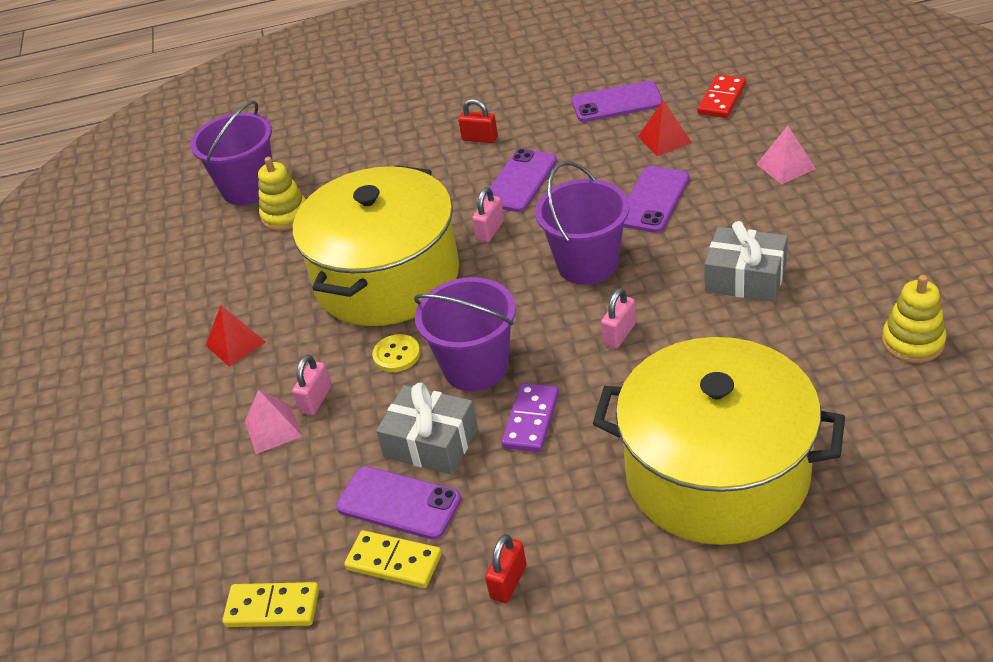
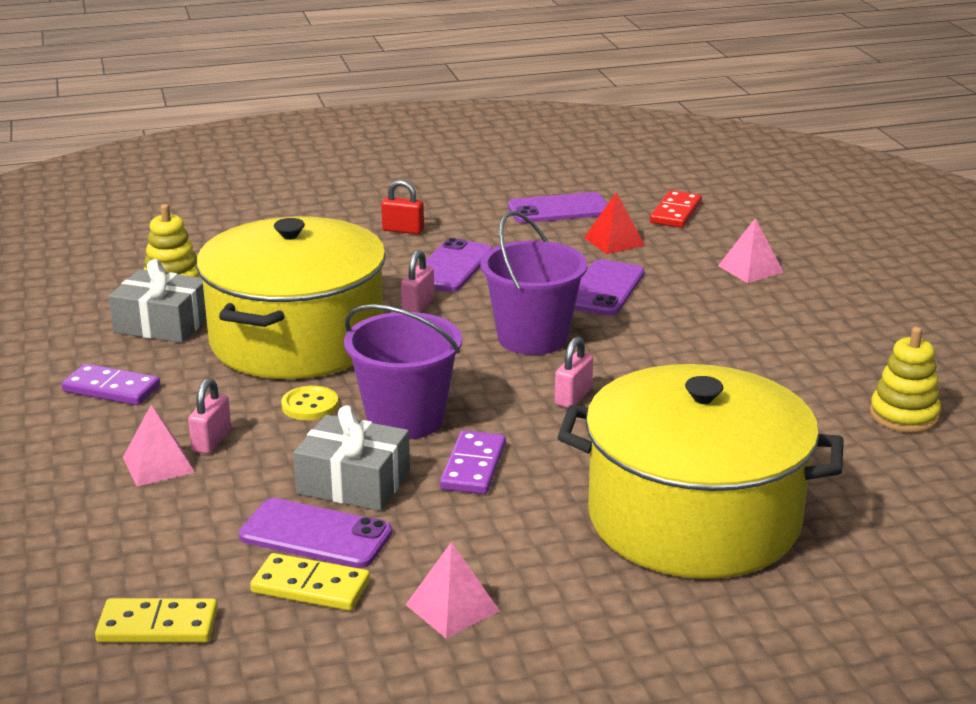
camera: 10 degrees left, 15 degrees down
(235, 344) = (111, 389): red pyramid -> purple domino
(248, 188) = (127, 257): purple bucket -> none
(508, 582) = (452, 607): red padlock -> pink pyramid
(745, 278) = (713, 356): grey gift -> grey gift (162, 324)

